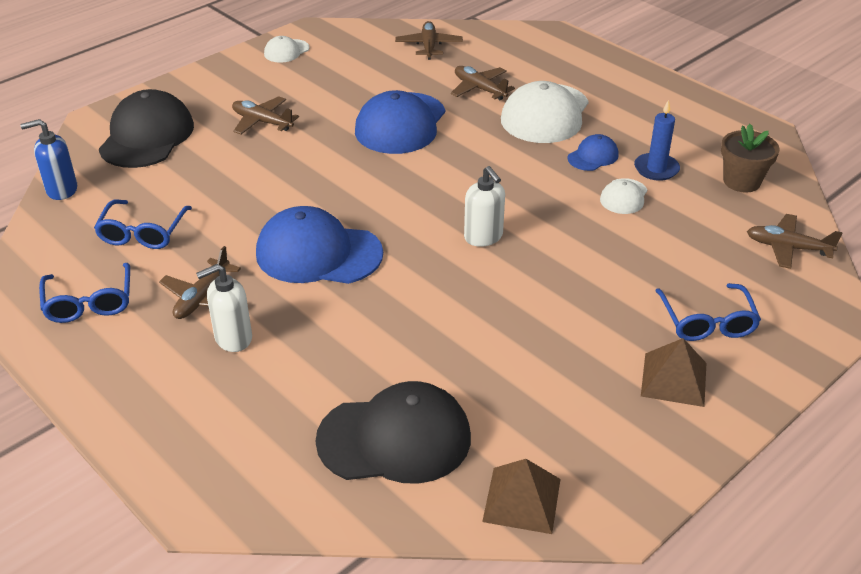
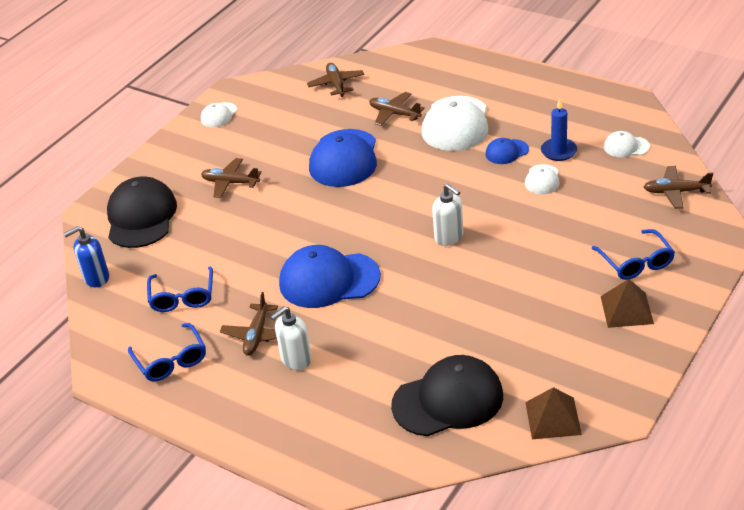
camera: 10 degrees left, 0 degrees up
(593, 156) = (506, 152): blue cap -> blue cap turned 150 degrees counterclockwise
(741, 181) = (626, 147): brown flower pot -> white cap

